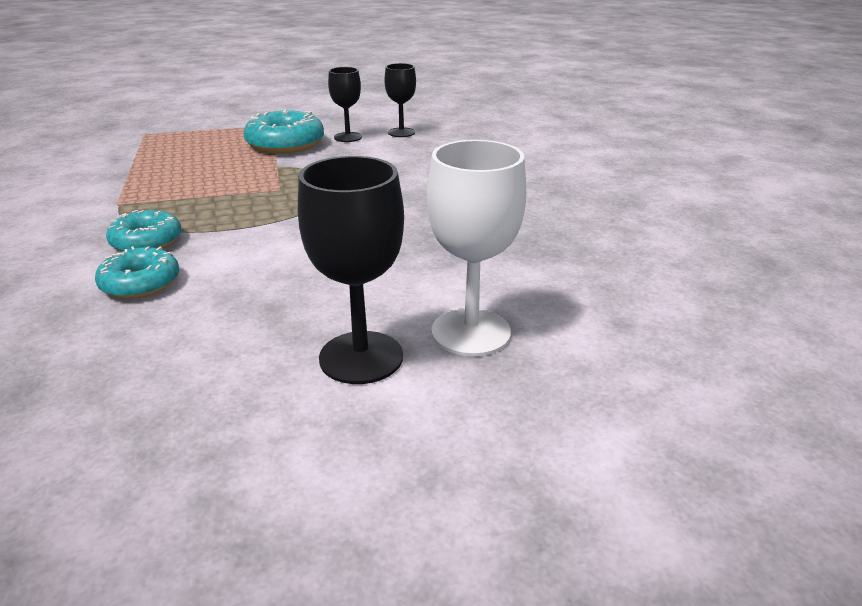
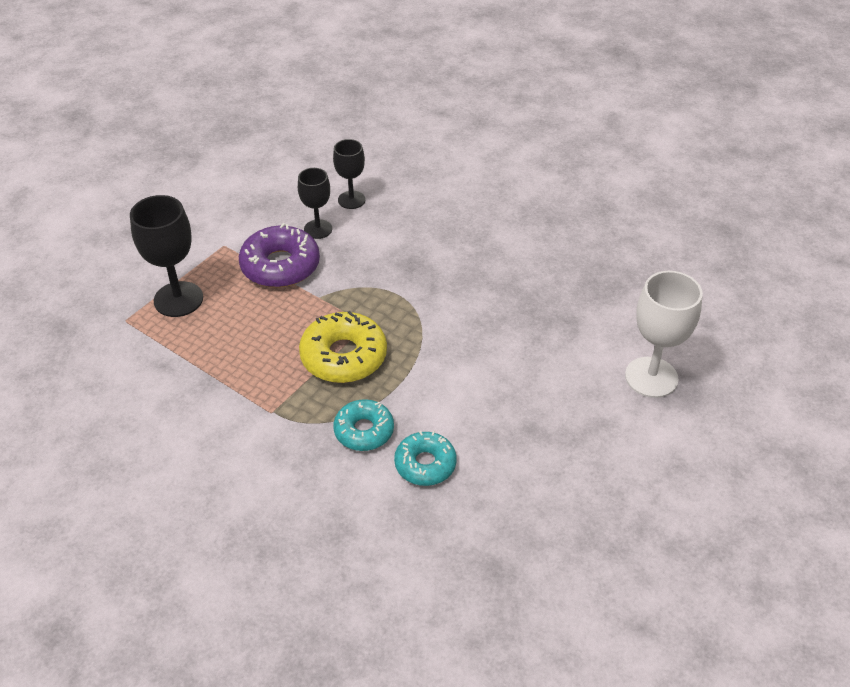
camera: 40 degrees left, 15 degrees up
(226, 198) = (344, 356): none -> yellow donut
(285, 144) = (280, 266): turquoise donut -> purple donut
(361, 357) = (624, 430): black goblet -> black goblet (178, 299)

